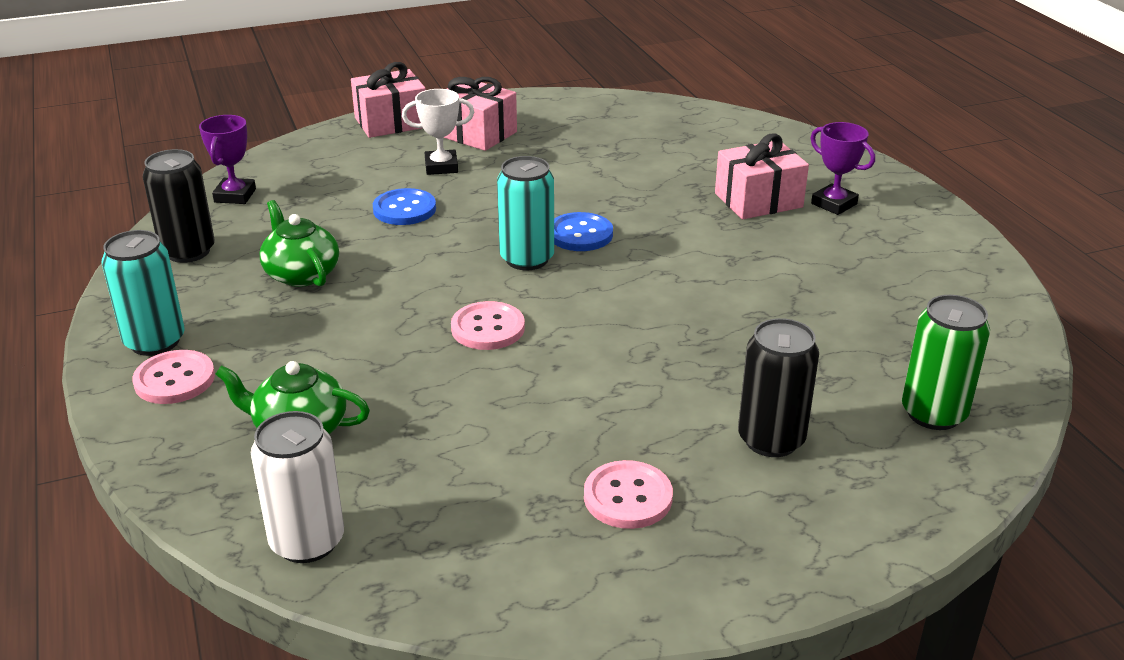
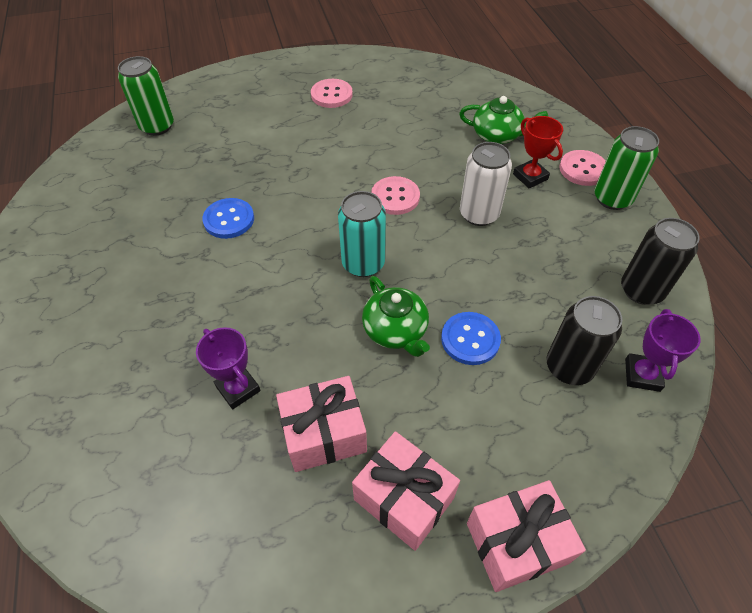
camera: 175 degrees left, 20 degrees up
(155, 341) = (612, 198): turquoise can -> green can
(269, 364) = (530, 177): none -> red trophy
(301, 274) = (537, 257): green teapot -> green teapot (396, 331)
(307, 541) = (476, 84): white can -> white can (479, 214)
(441, 167) = (441, 418): white trophy -> none
(580, 234) = (315, 292): blue button -> blue button (229, 220)
(758, 200) = (141, 331): pink gift -> pink gift (324, 434)
(771, 439) = (251, 117): black can -> black can (569, 367)
(834, 204) = (76, 321): purple trophy -> purple trophy (238, 388)

